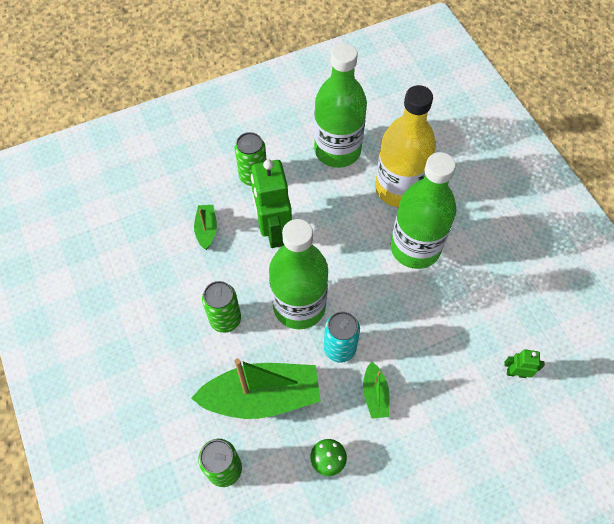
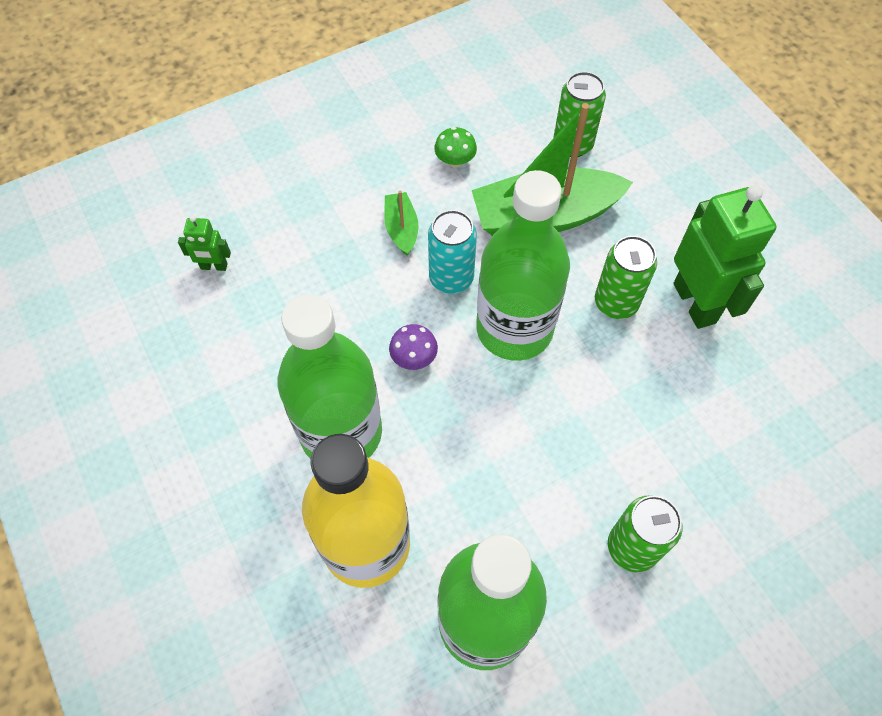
camera: 175 degrees right, 0 degrees up
(206, 230) = (684, 436): green boat -> none
(273, 231) = (574, 443): green robot -> green robot (695, 303)
(369, 291) = (414, 358): none -> purple mushroom

